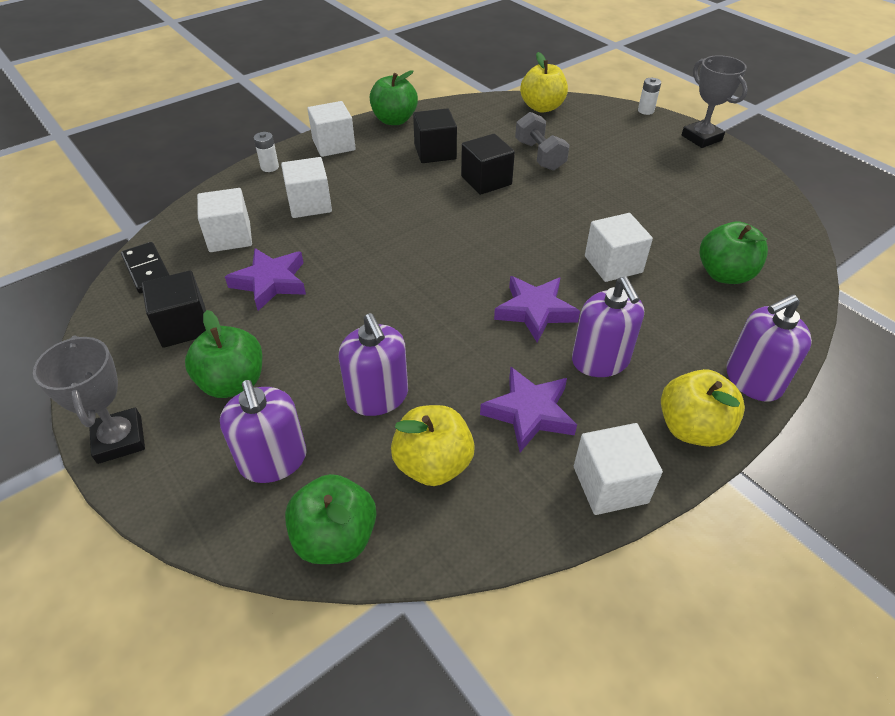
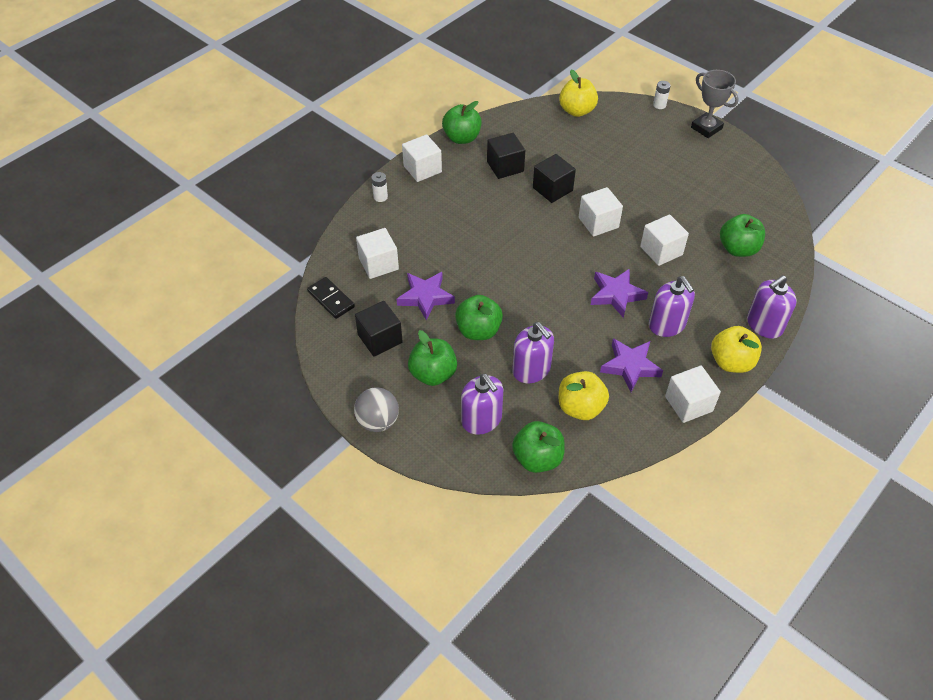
camera: 10 degrees left, 5 degrees up
(120, 439) = (378, 421): grey trophy -> grey ball
(309, 204) = (426, 227): white cube -> white cube (598, 222)
(323, 333) = (478, 330): none -> green apple
(539, 155) = (587, 160): grey dumbbell -> none

